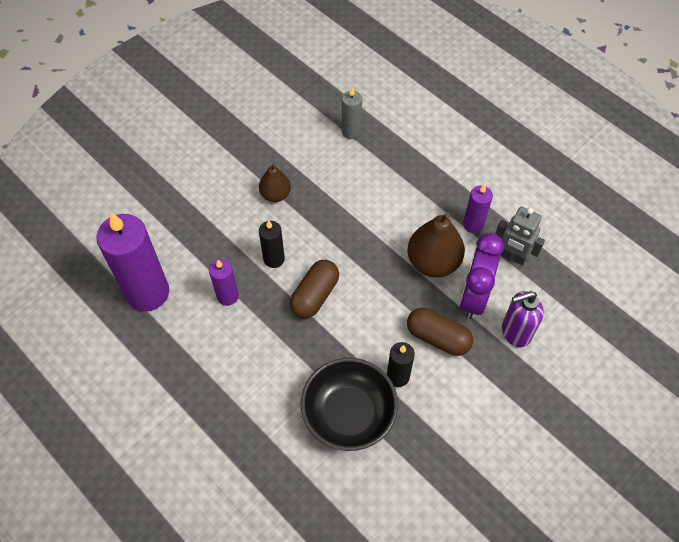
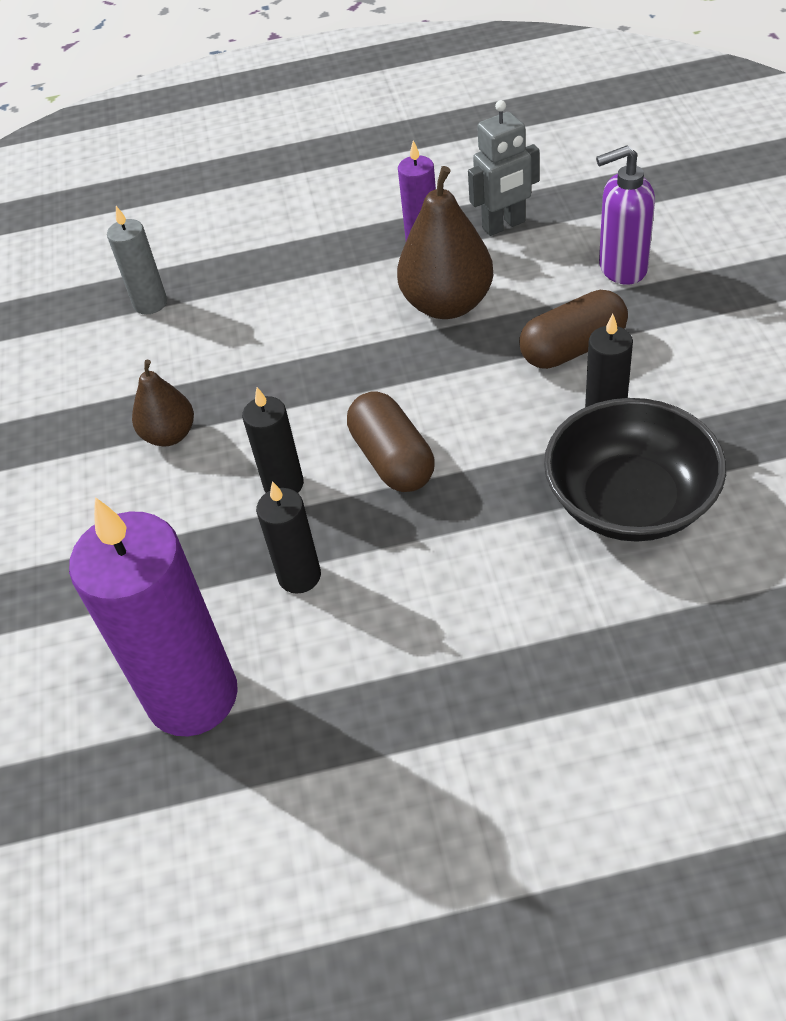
camera: 50 degrees left, 10 degrees down
(227, 296) = (299, 576): purple candle -> black candle
(474, 297) = (536, 286): purple clock -> none
(515, 332) = (621, 268): purple soap dispenser -> purple soap dispenser turned 60 degrees clockwise

